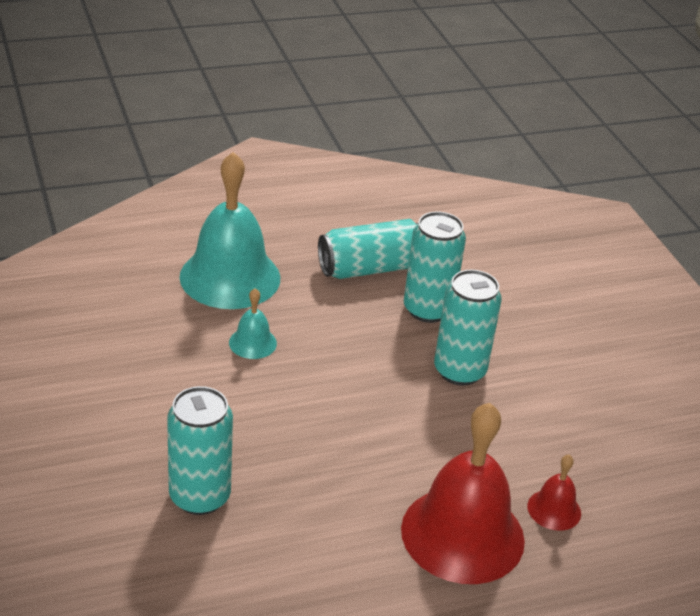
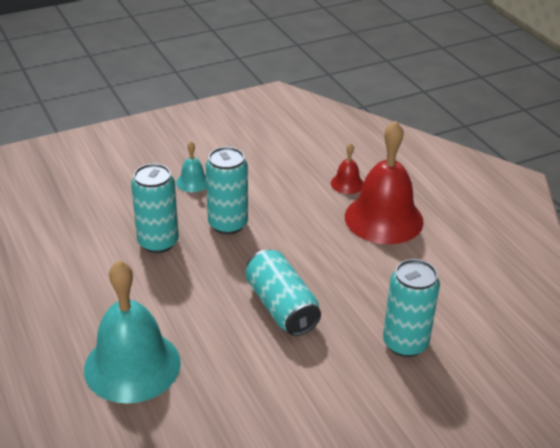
camera: 95 degrees left, 0 degrees up
(252, 343) = (223, 337): turquoise bell -> turquoise bell (193, 182)
(370, 268) = (106, 277): turquoise can -> turquoise can (281, 307)

